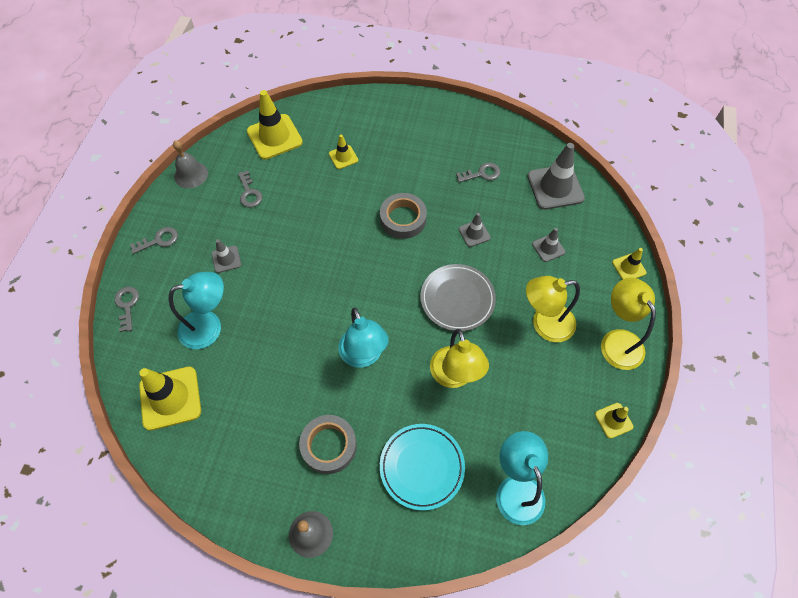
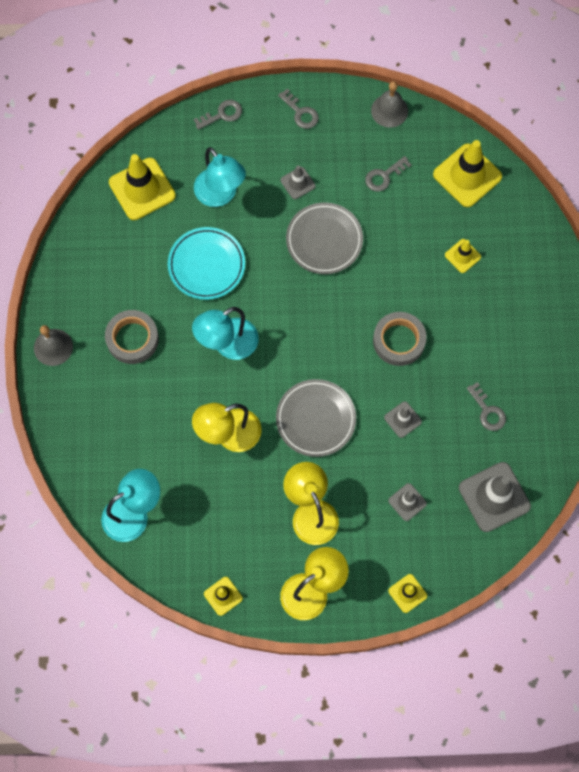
camera: 75 degrees right, 10 degrees up
(290, 252) = (324, 240): none -> grey plate
(422, 467) = (133, 425): turquoise plate -> turquoise plate (206, 265)

